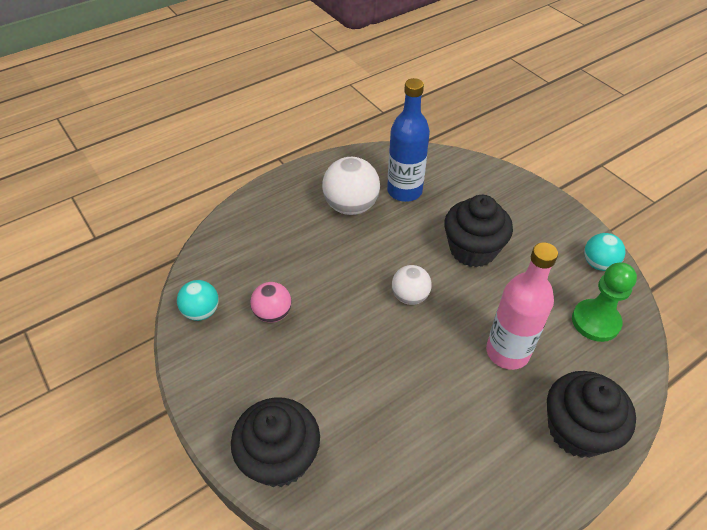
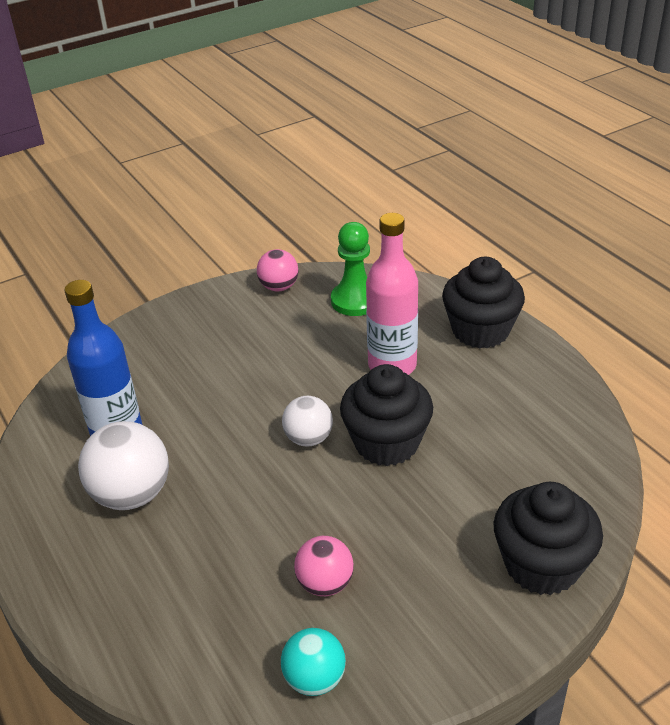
camera: 85 degrees left, 10 degrees down
(472, 249) = (241, 378): black cupcake -> black cupcake (386, 443)
(598, 264) = (279, 287): turquoise ball -> pink ball

